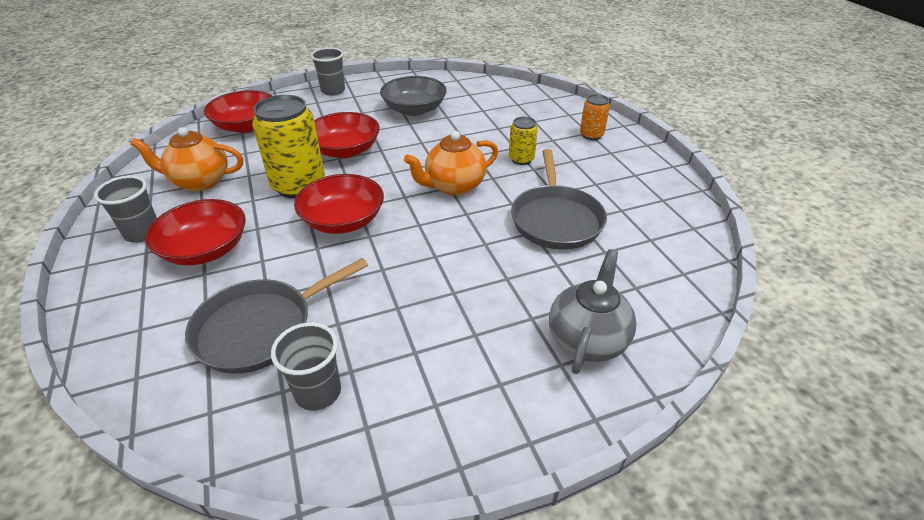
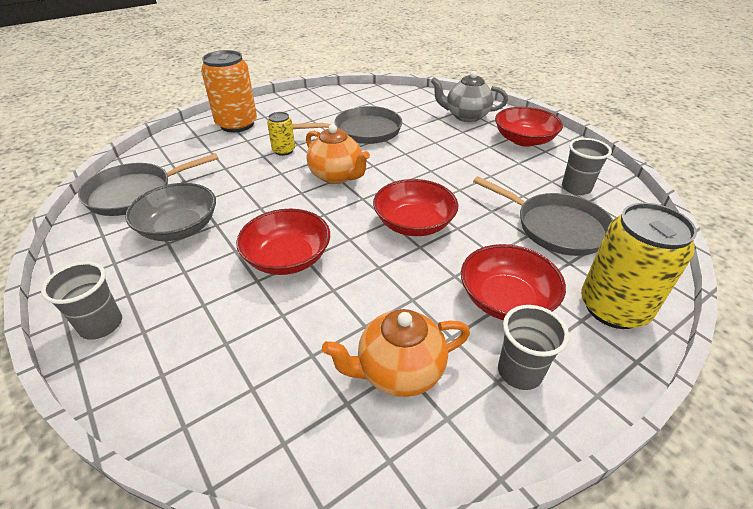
camera: 105 degrees left, 0 degrees up
(199, 182) = (398, 371): orange teapot -> orange teapot turned 90 degrees clockwise
(246, 126) = (228, 393): red bowl -> red bowl (524, 140)
(299, 186) = (371, 271): yellow can -> yellow can (613, 308)
(473, 92) = (134, 193): none -> grey pan
(591, 135) = (237, 124): orange can -> orange can, size x1.96

